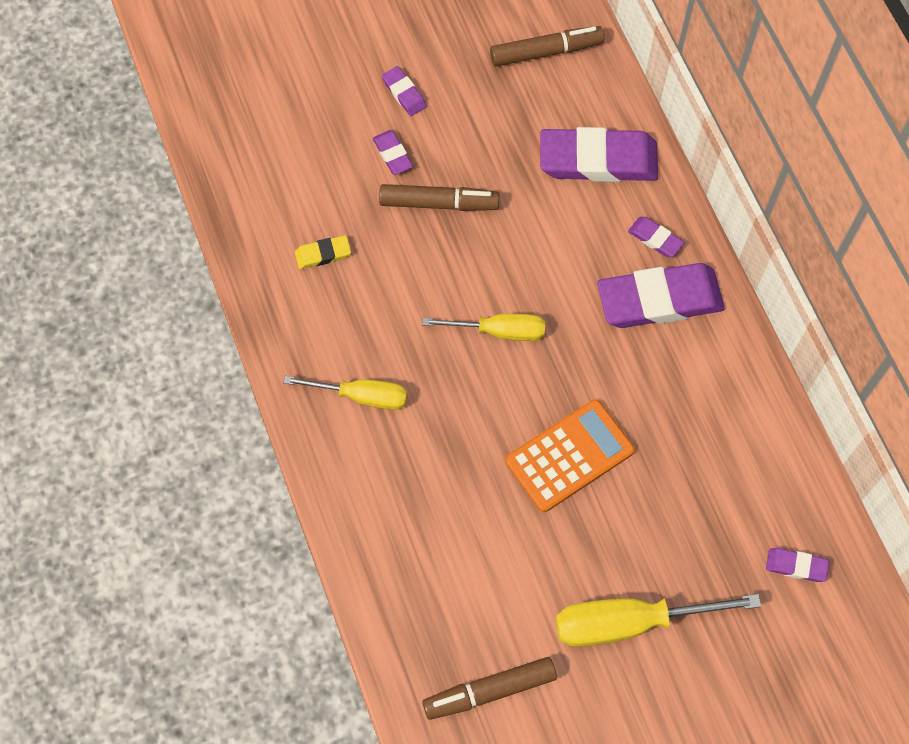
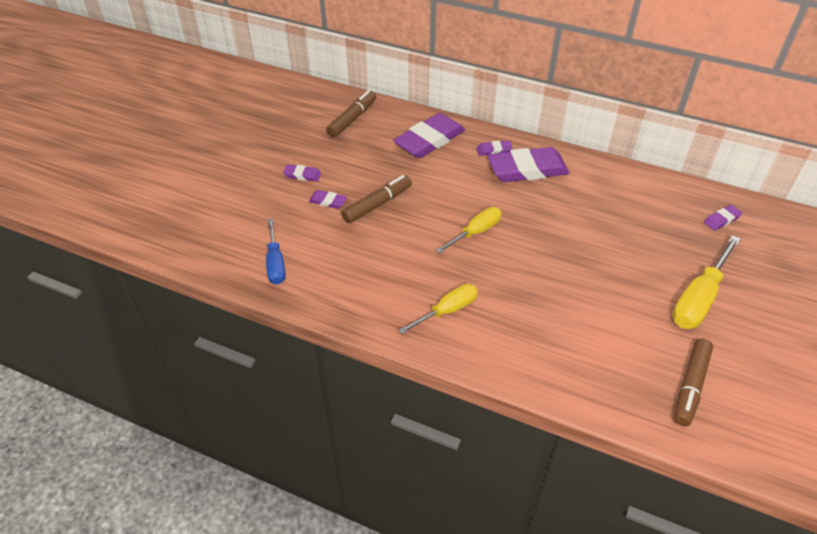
camera: 45 degrees left, 20 degrees down
(262, 192) = (275, 264): none -> blue screwdriver
(323, 254) = (344, 266): yellow eraser -> none
(569, 456) = (577, 255): orange calculator -> none
(659, 300) = (527, 170): purple eraser -> purple eraser turned 45 degrees clockwise

